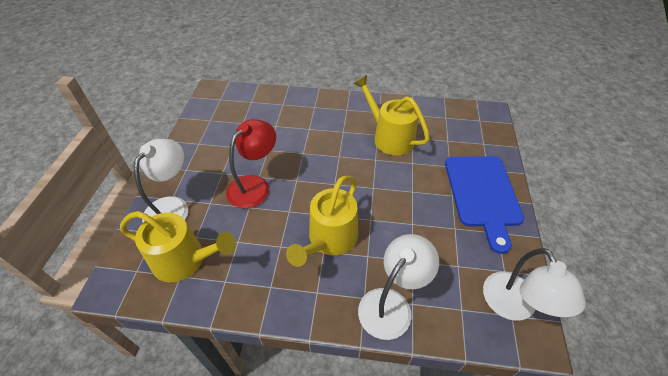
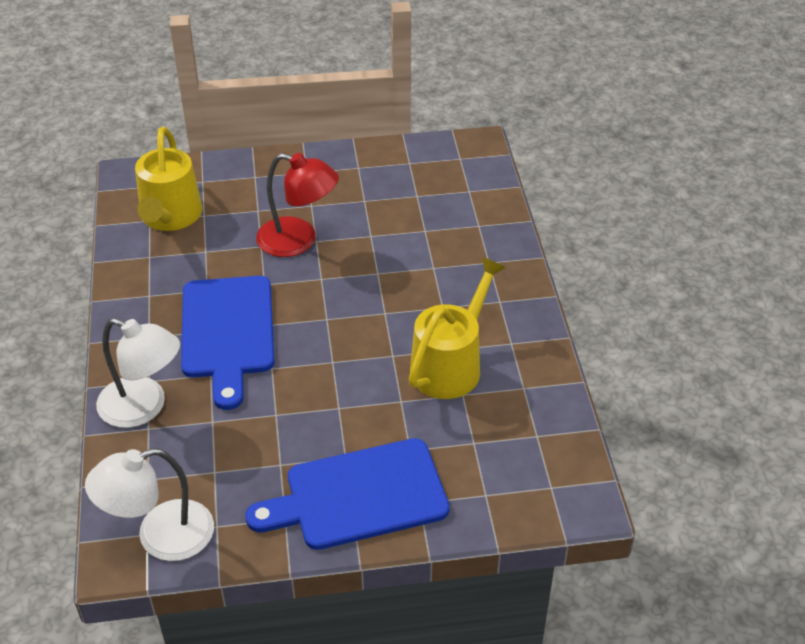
camera: 75 degrees right, 5 degrees down
(172, 207) = (243, 181): white lamp -> none
(329, 239) = (227, 332): yellow watering can -> blue cutting board

